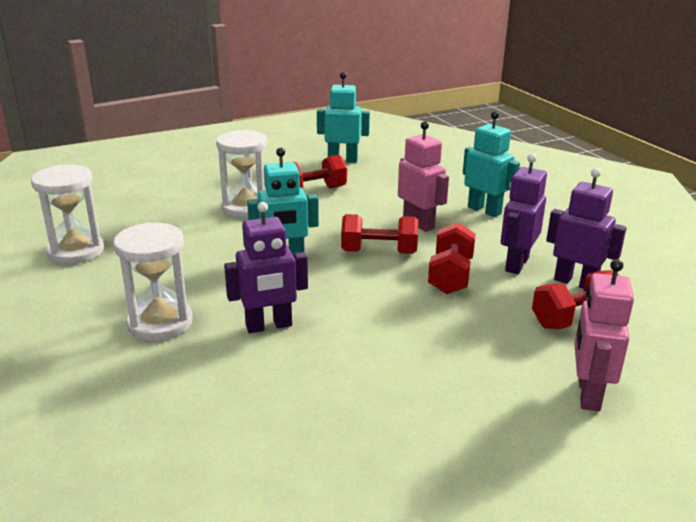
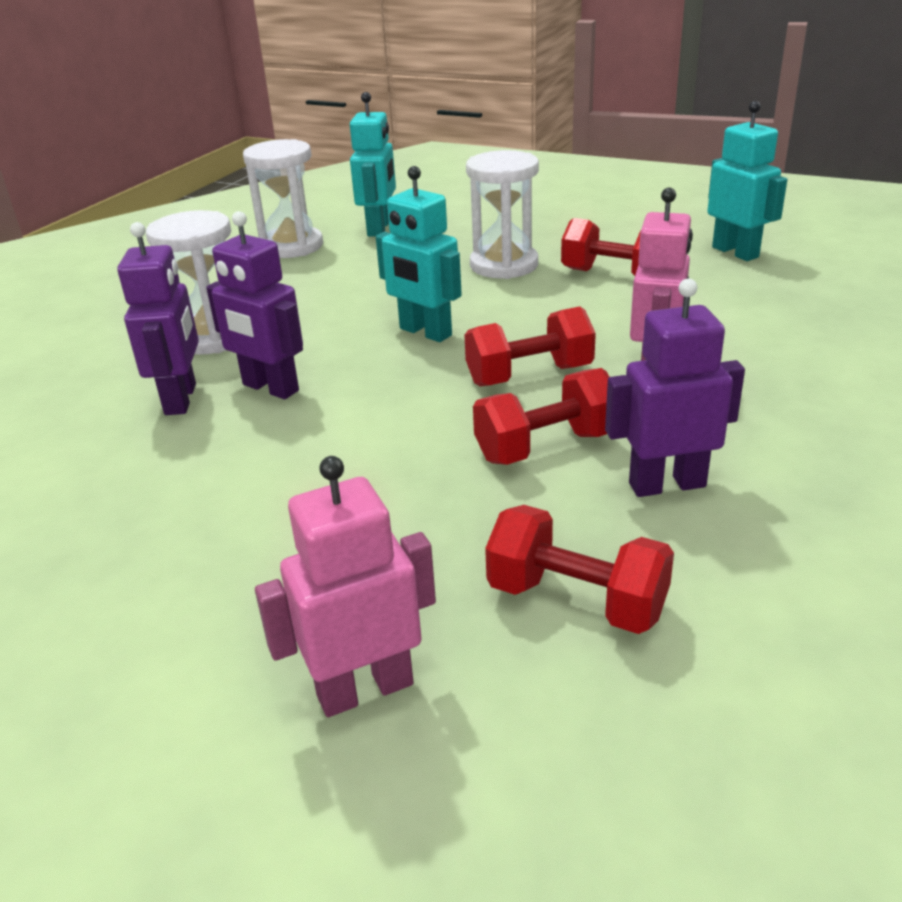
camera: 55 degrees right, 5 degrees up
(379, 252) = (529, 375): red dumbbell -> red dumbbell turned 75 degrees counterclockwise
(484, 210) = (793, 395): turquoise robot -> turquoise robot (379, 228)
(575, 282) = (697, 559): purple robot -> purple robot (181, 399)

